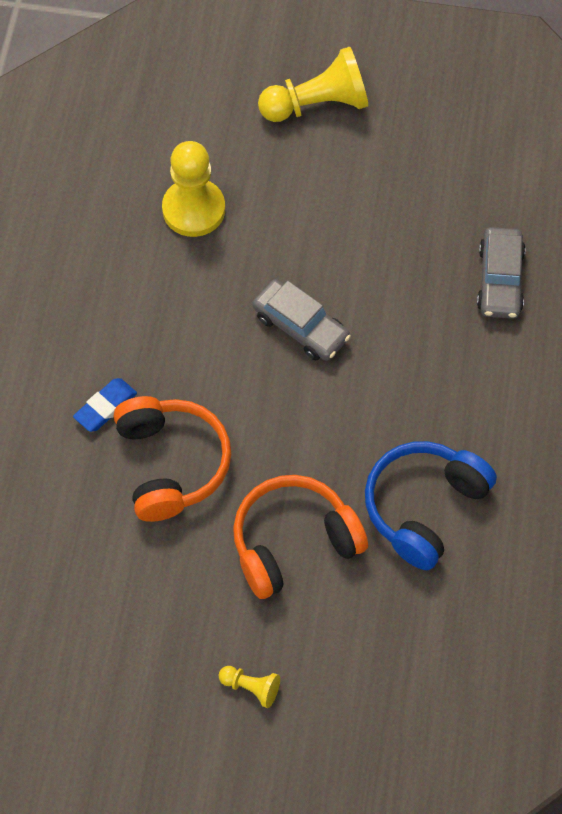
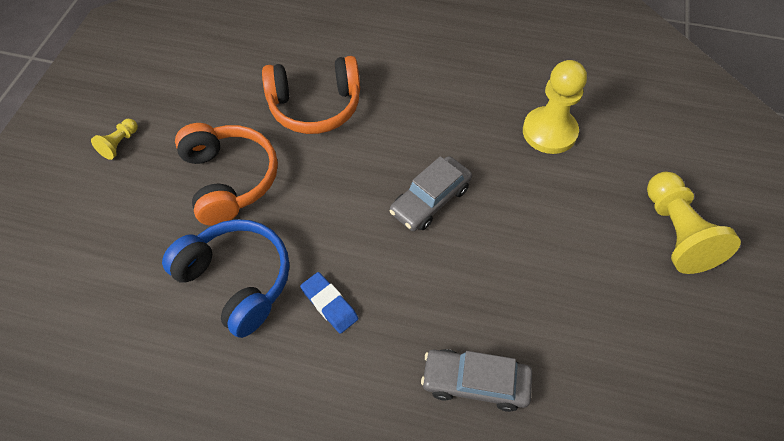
camera: 95 degrees right, 5 degrees down
(105, 407) = (369, 70): blue eraser -> blue eraser (329, 304)

